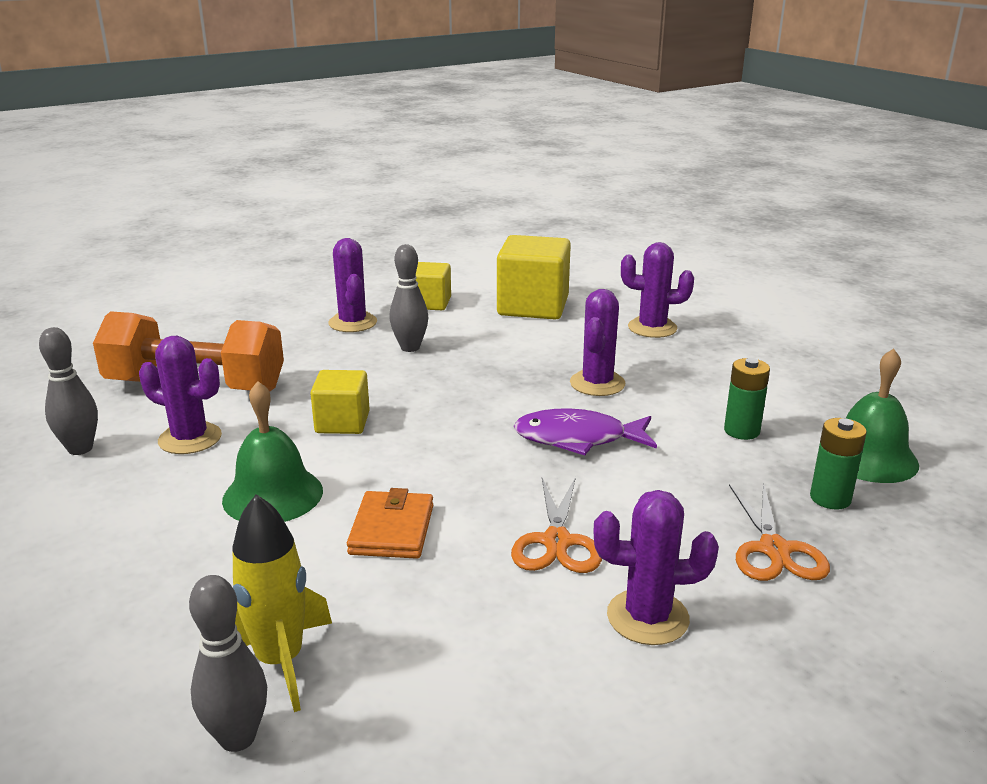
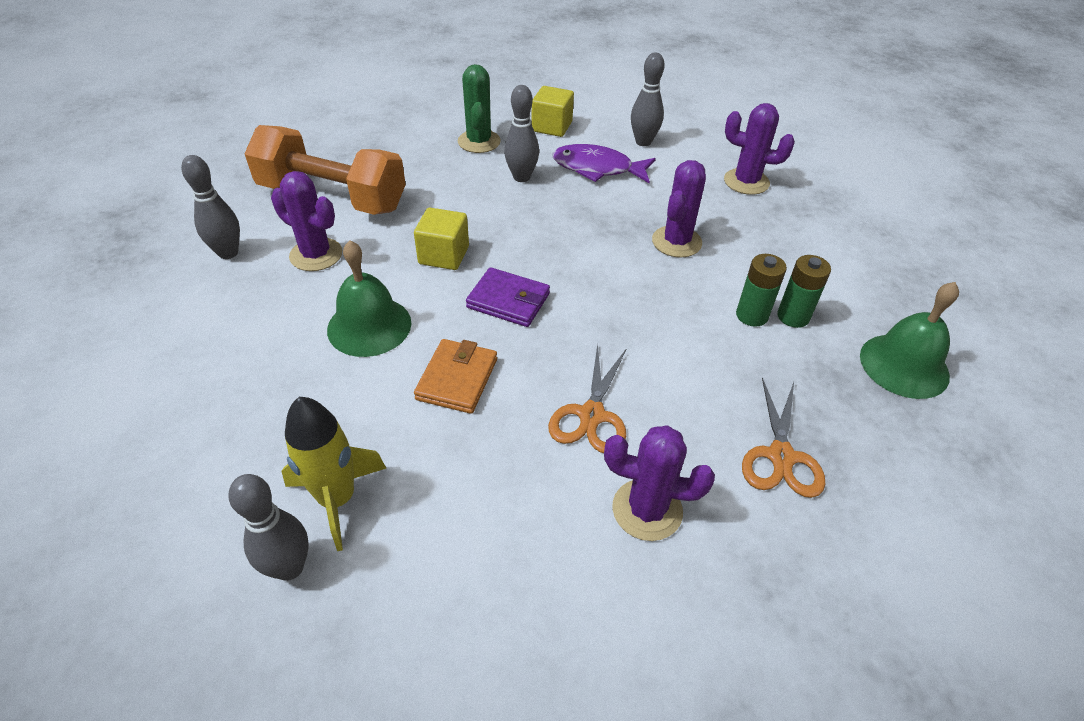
camera: 10 degrees right, 20 degrees up
(352, 323) = (479, 142): purple cactus -> green cactus
(429, 453) = (508, 301): none -> purple wallet
(533, 306) = (643, 142): yellow cube -> grey bowling pin
(578, 438) = (641, 303): purple fish -> purple fish (597, 168)
(830, 498) = (851, 407): green battery -> green battery (751, 315)

